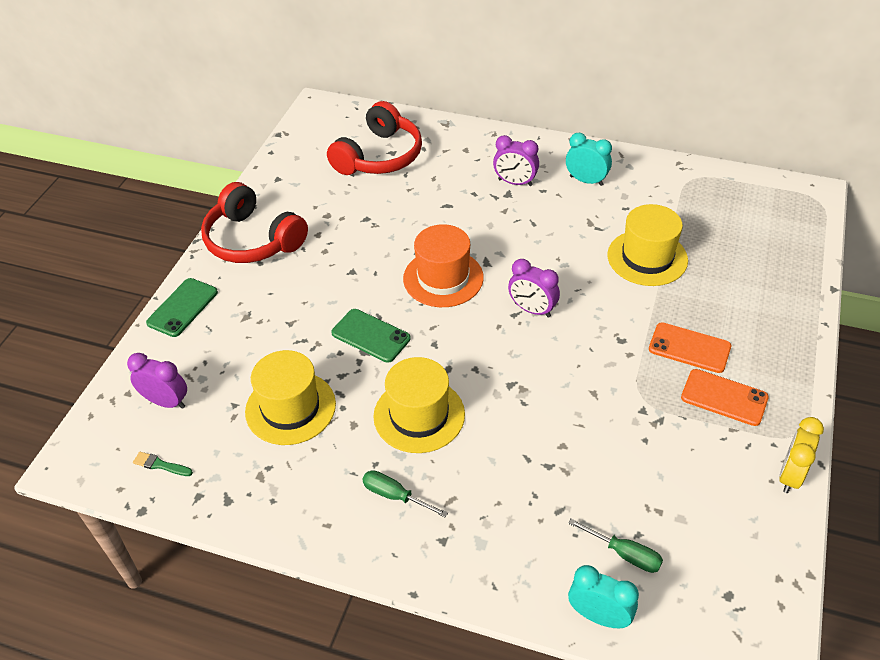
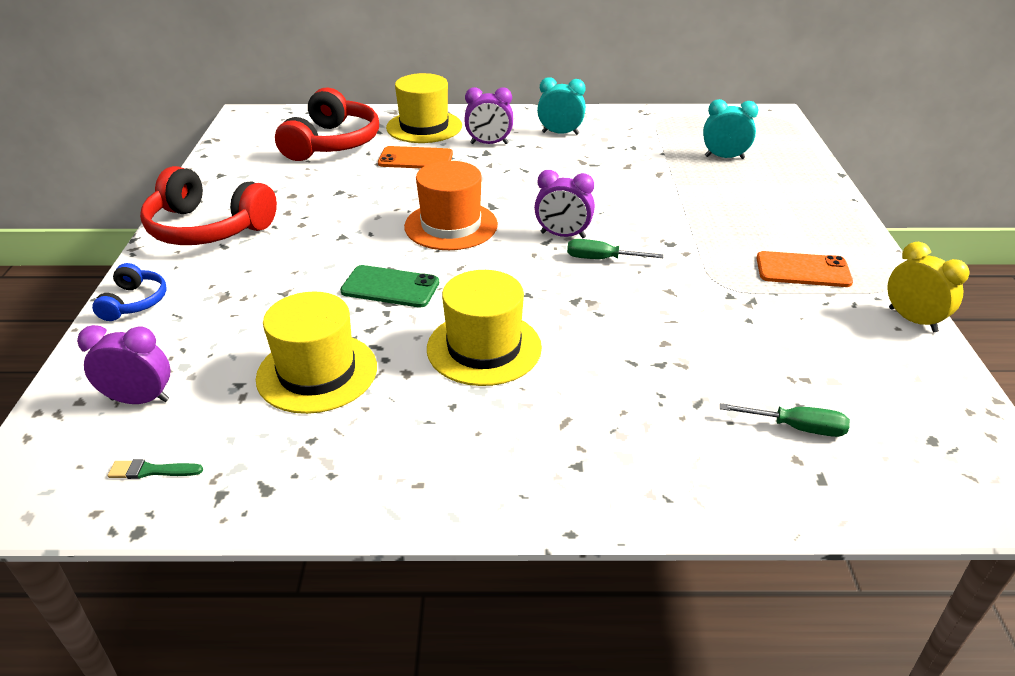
camera: 20 degrees left, 10 degrees down
(182, 307) = (134, 302): green phone -> blue headphones
(394, 495) = (492, 433): green screwdriver -> green screwdriver (601, 259)
(599, 616) = (809, 497): turquoise clock -> turquoise clock (724, 157)
(647, 257) = (655, 178): yellow hat -> yellow hat (424, 127)
(689, 348) = (742, 238): orange phone -> orange phone (415, 159)
(790, 475) = (912, 320): yellow clock -> yellow clock turned 135 degrees clockwise

